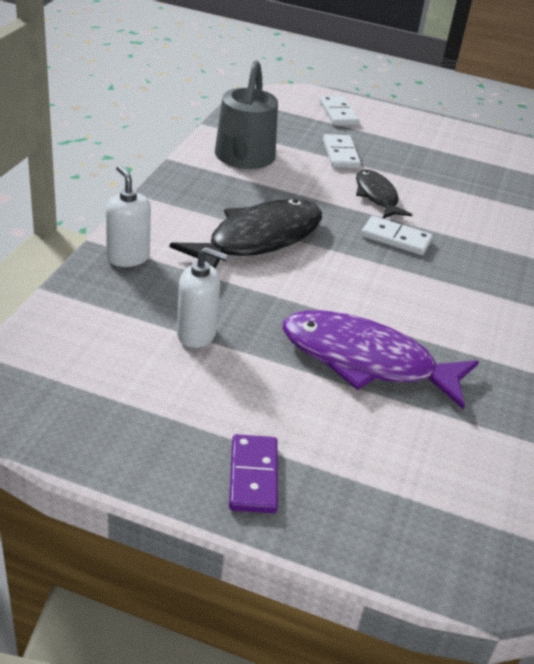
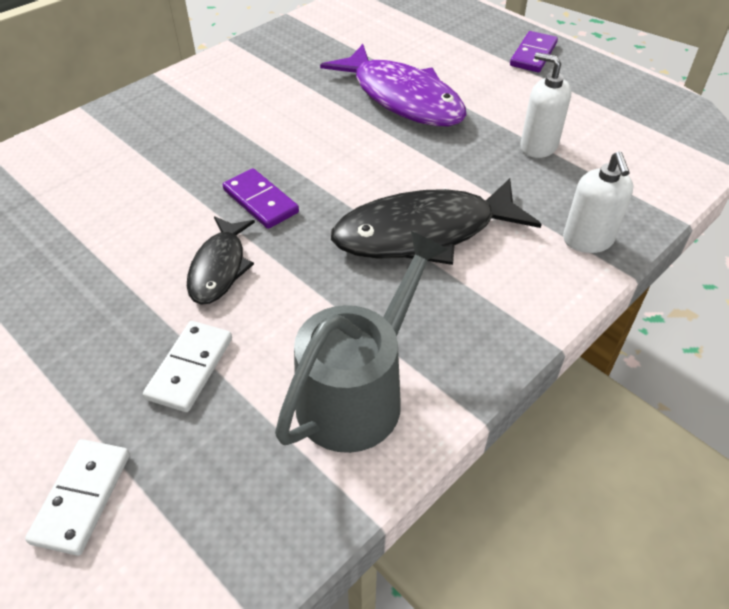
camera: 150 degrees left, 10 degrees up
(395, 238) = (261, 201): white domino -> purple domino

